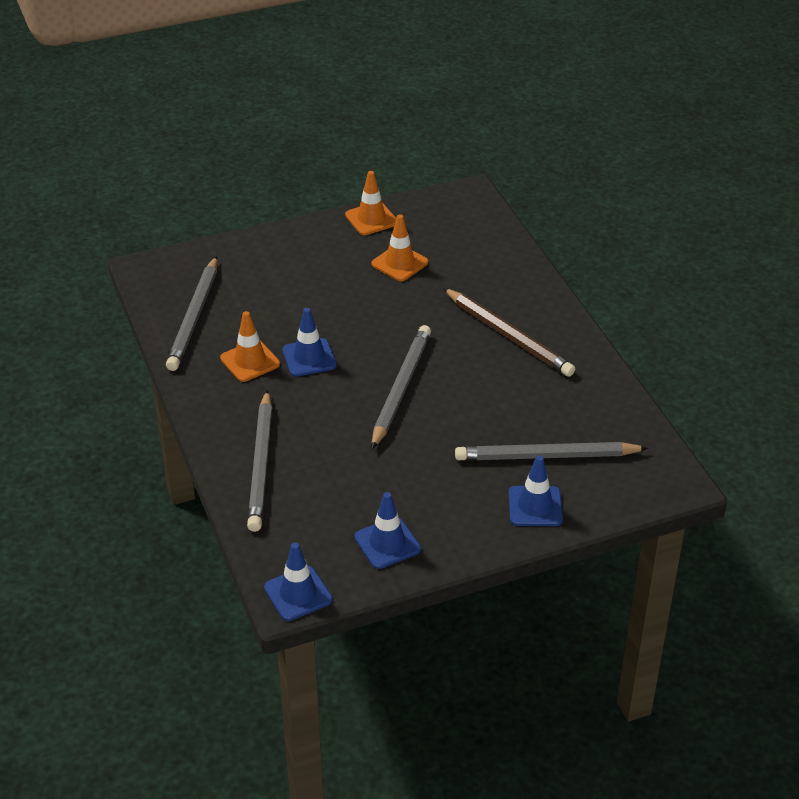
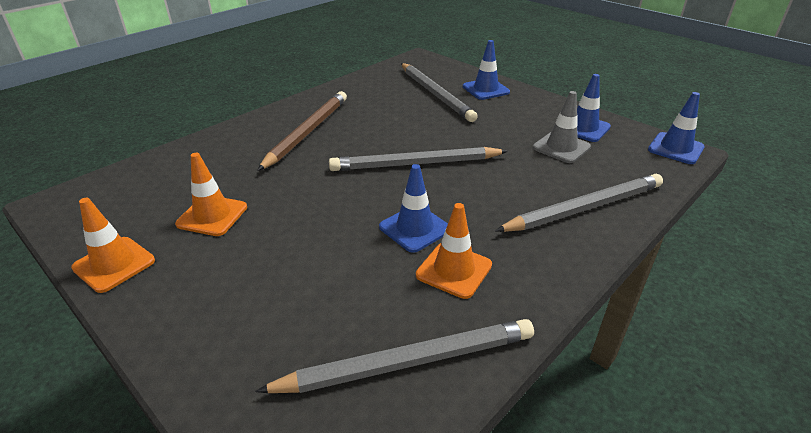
camera: 115 degrees left, 5 degrees down
(361, 502) = (561, 147): none -> grey traffic cone

